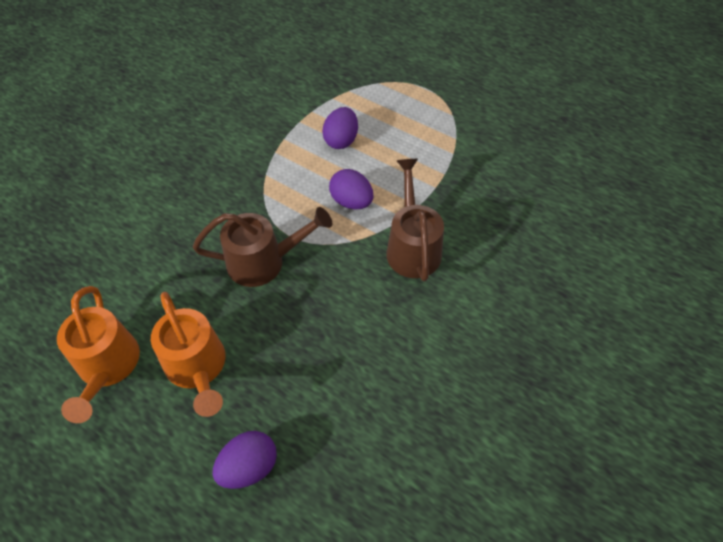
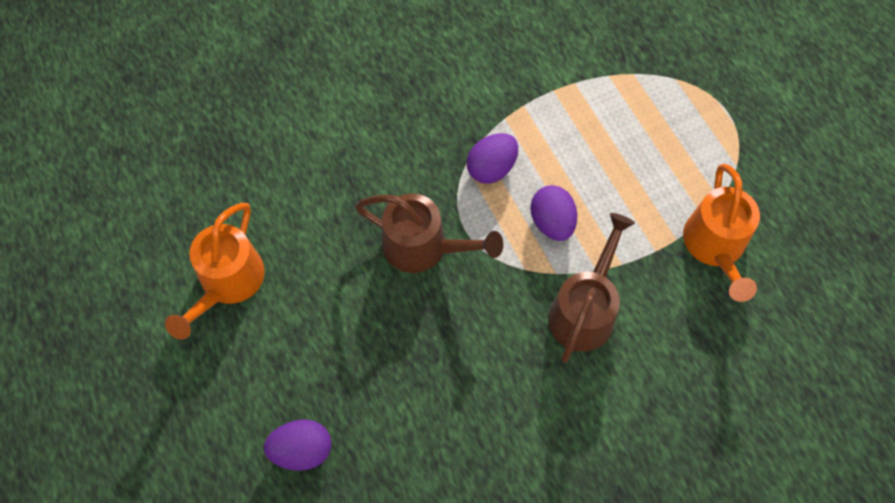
camera: 30 degrees right, 10 degrees up
(198, 368) = (305, 329): orange watering can -> orange watering can (715, 248)
(341, 140) = (585, 138): purple egg -> purple egg (491, 168)

